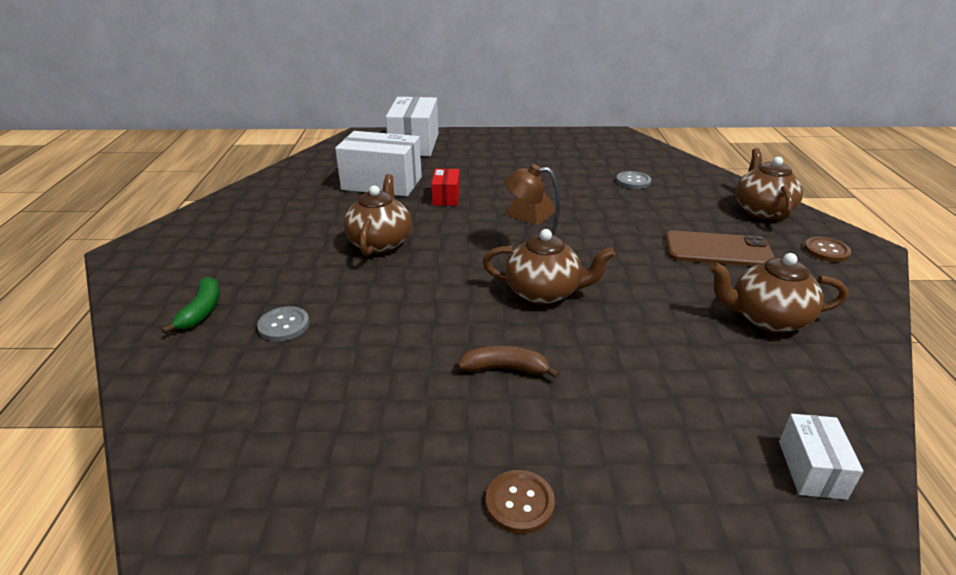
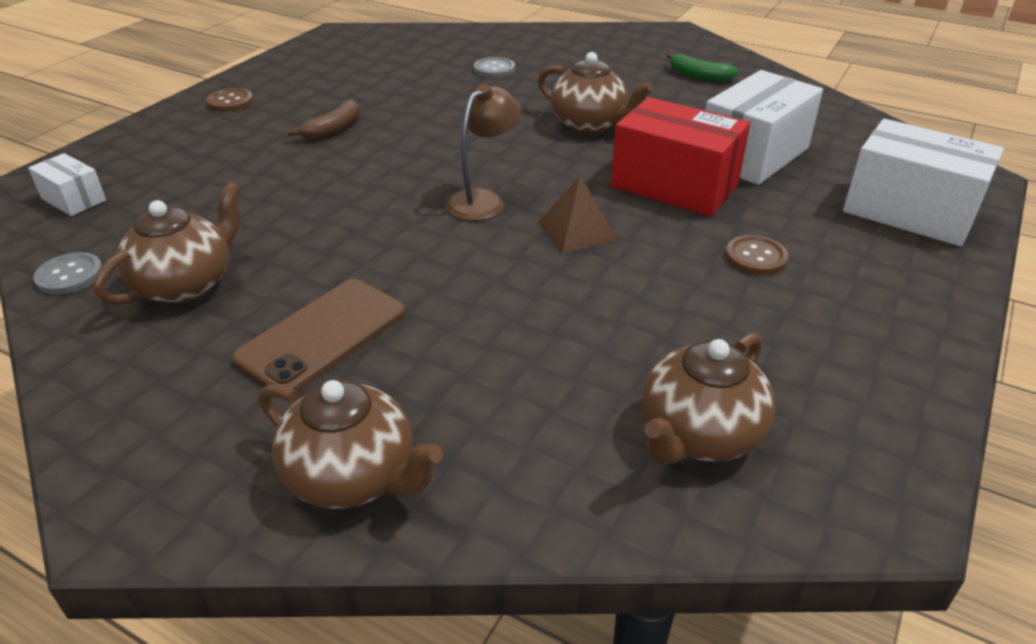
camera: 120 degrees right, 5 degrees up
(201, 311) = (548, 48): green banana -> green banana (698, 76)
(446, 197) = (674, 185): red box -> red box, size x1.98
(544, 292) = (401, 177): brown teapot -> brown teapot (699, 435)
(633, 181) = (599, 378): grey button -> grey button (69, 275)
(826, 251) = (184, 450): brown button -> brown button (756, 257)

